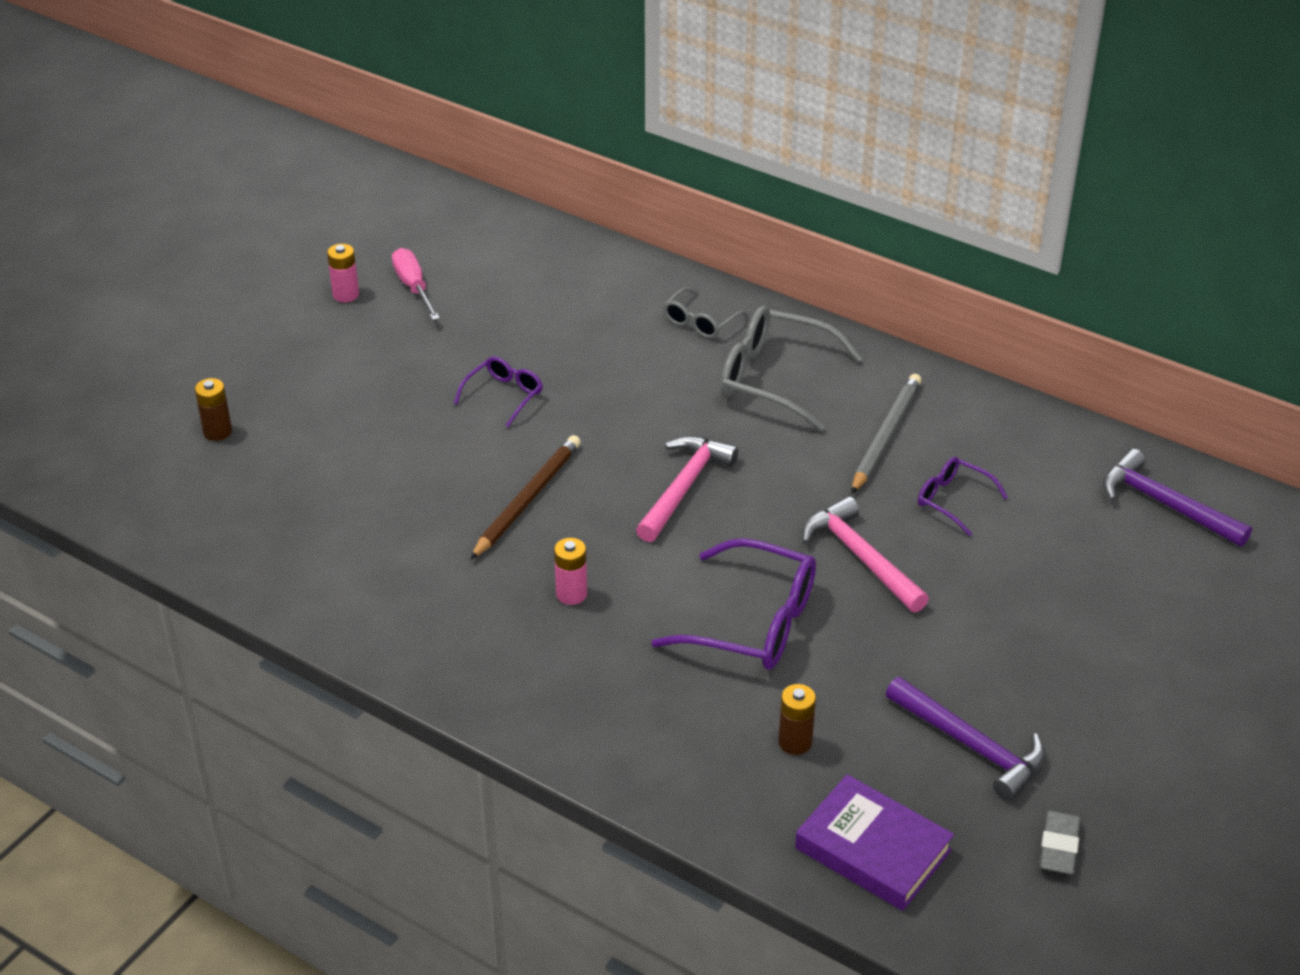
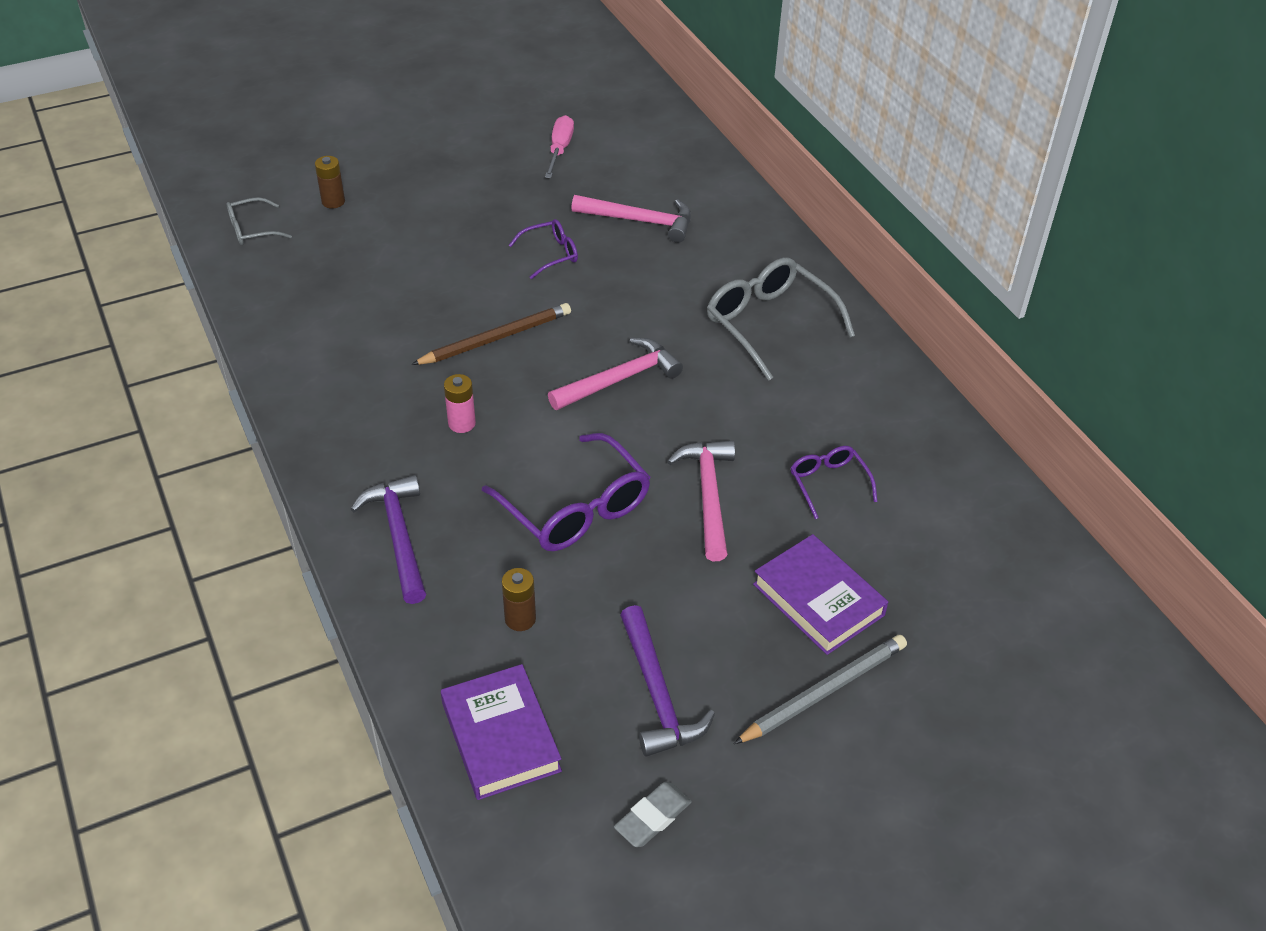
camera: 30 degrees right, 5 degrees up
(346, 295) = (507, 138): pink battery -> none
(563, 329) = (640, 221): none -> pink hammer
(700, 322) = (750, 256): grey glasses -> grey glasses (252, 230)
(885, 436) = (819, 406): grey pencil -> grey pencil (824, 691)
(1031, 603) = (818, 599): none -> purple book
(1165, 504) = (1018, 570): purple hammer -> purple hammer (399, 536)

